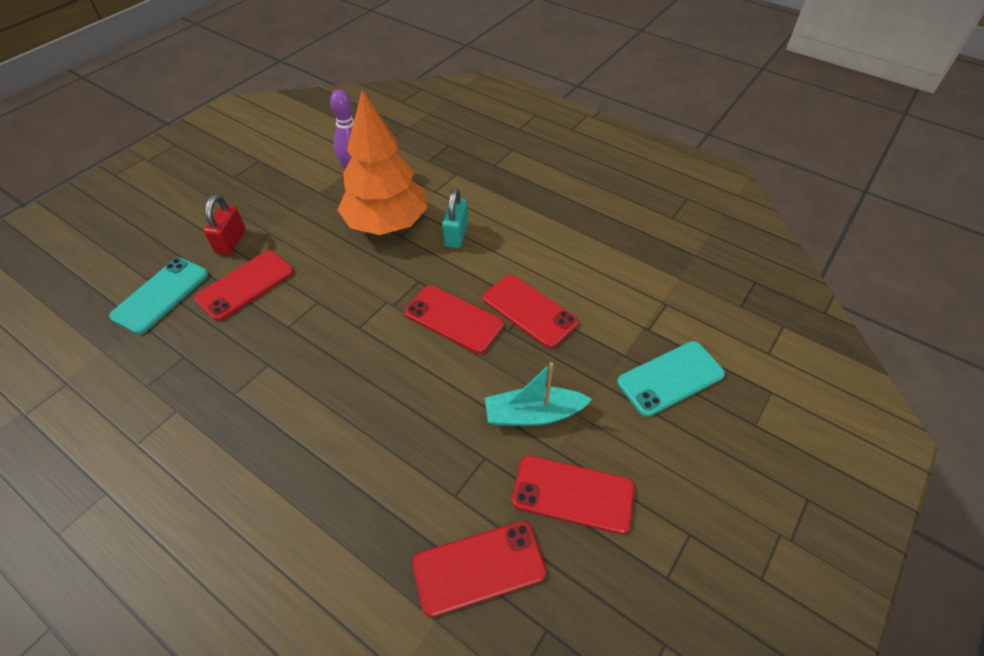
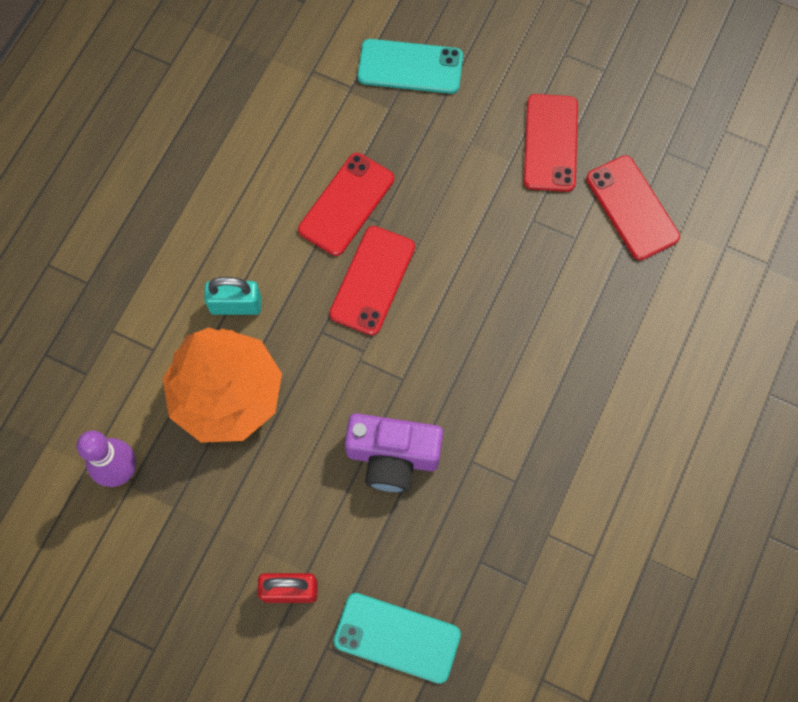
camera: 100 degrees left, 20 degrees up
(245, 285) = (362, 537): red phone -> none
(297, 311) = (392, 457): none -> purple camera
(533, 414) = (477, 184): turquoise boat -> none
(670, 378) = (410, 67): turquoise phone -> turquoise phone turned 45 degrees counterclockwise

